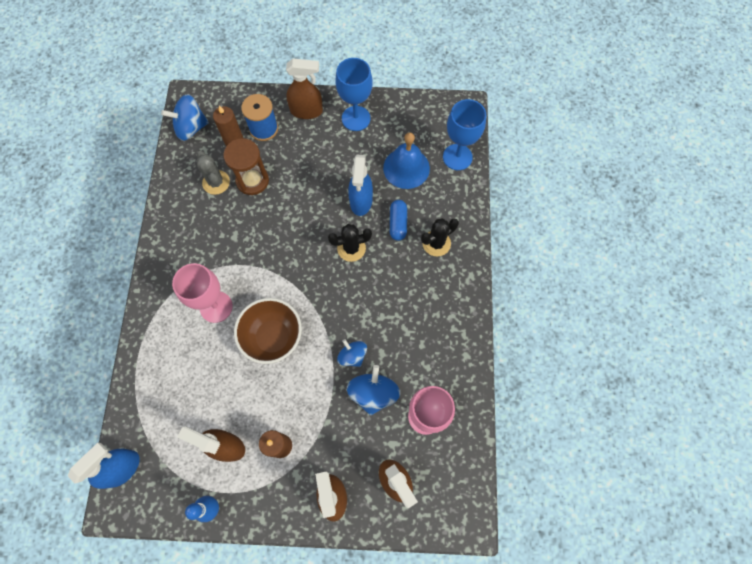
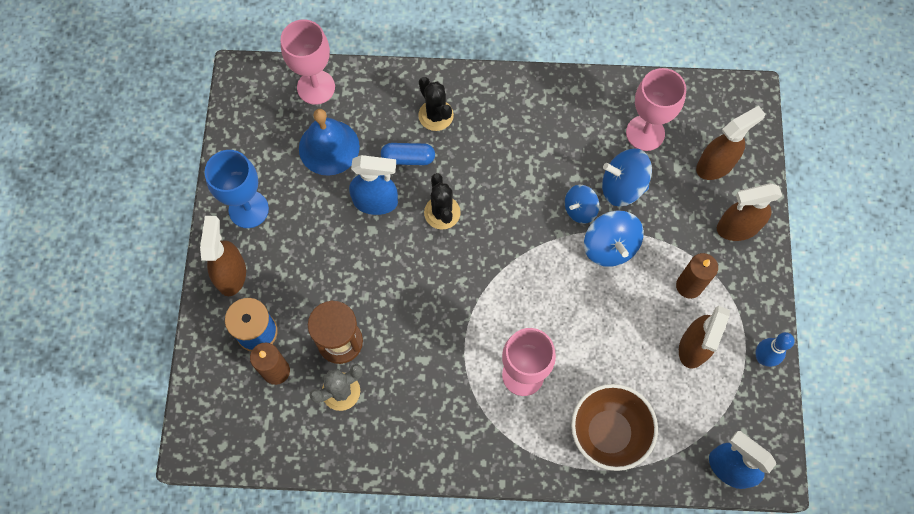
camera: 90 degrees left, 0 degrees up
(191, 128) = (248, 437): blue spinning top -> blue spinning top (610, 247)
(273, 337) = (561, 301): brown bowl -> brown bowl (608, 433)
(457, 157) = (316, 87): blue goblet -> pink goblet

